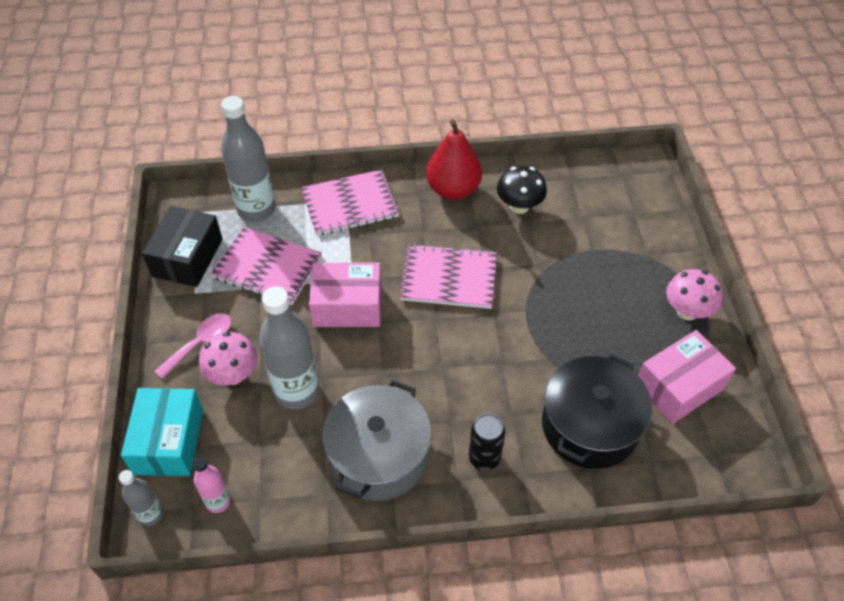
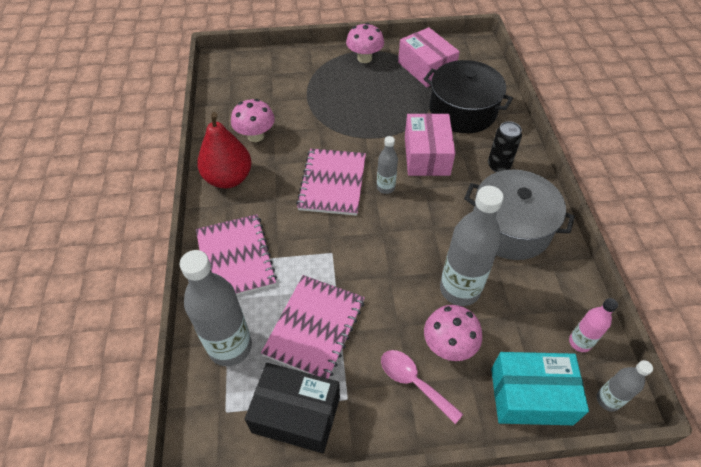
camera: 90 degrees left, 0 degrees up
(347, 306) = (363, 255): pink box -> pink box (426, 155)
(442, 329) = (385, 187): none -> grey bottle
(519, 206) = (255, 136): black mushroom -> pink mushroom

